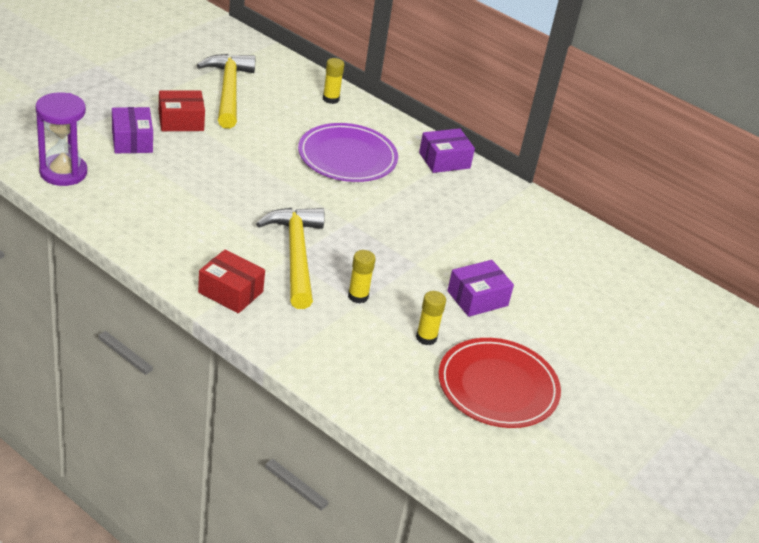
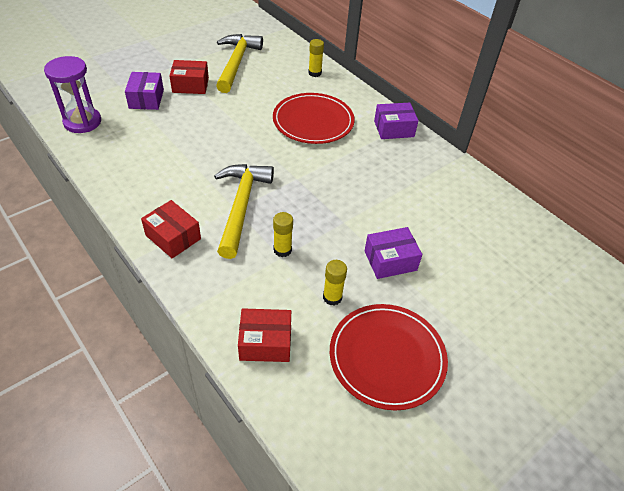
camera: 15 degrees right, 10 degrees up
(347, 157) = (313, 121): purple plate -> red plate
(370, 384) = (265, 342): none -> red box

